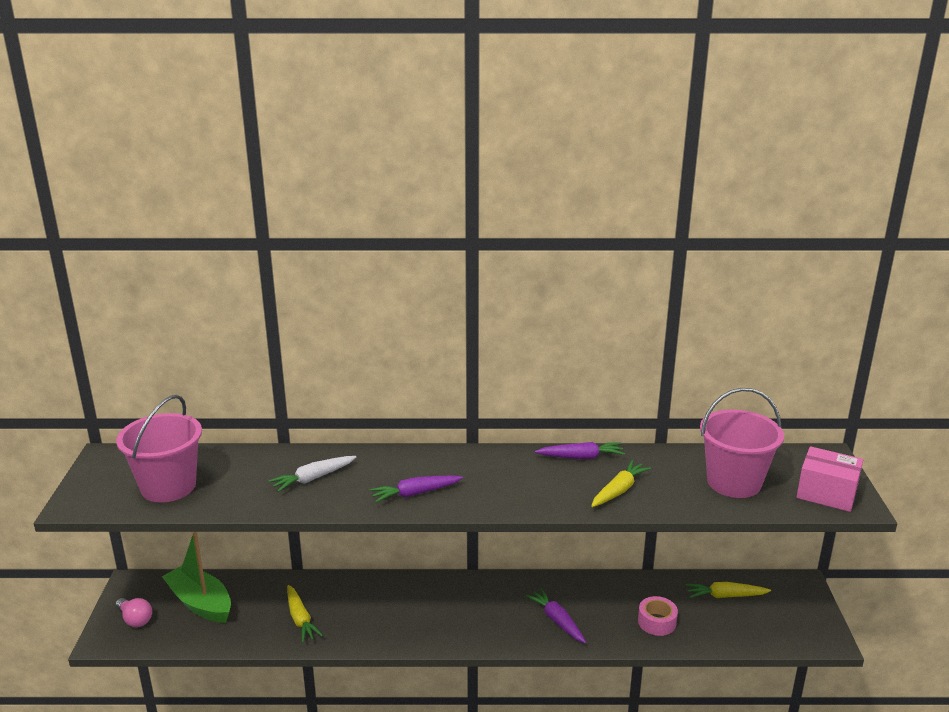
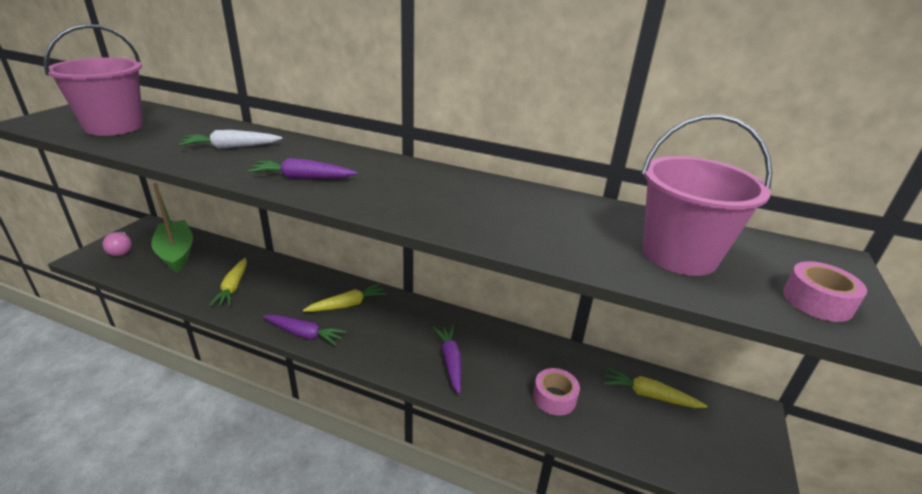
camera: 20 degrees right, 5 degrees up
(581, 457) = (506, 189): purple carrot -> purple carrot (304, 334)
(619, 490) = (521, 227): yellow carrot -> yellow carrot (347, 305)
(826, 493) = (817, 301): pink box -> pink tape

